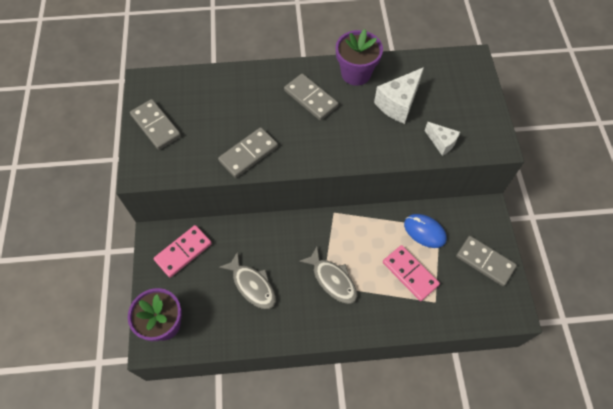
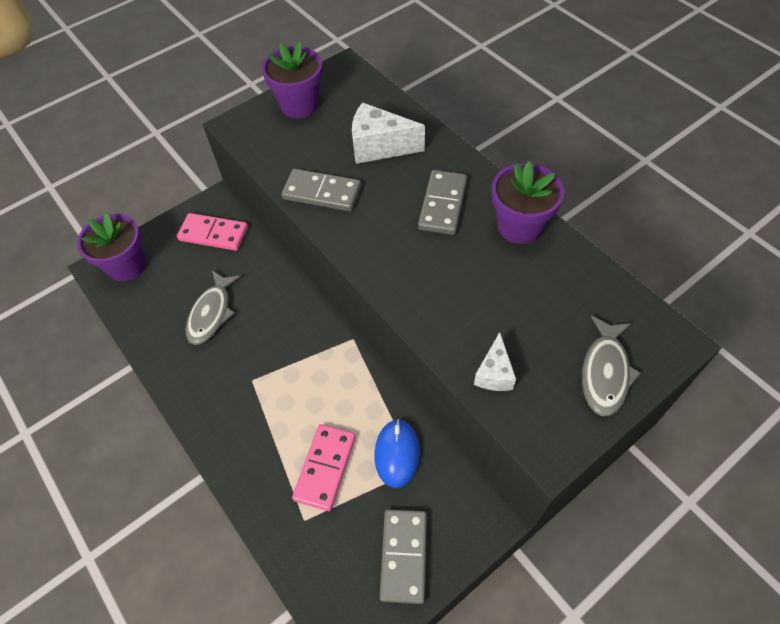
camera: 60 degrees right, 5 degrees down
(156, 126) = (299, 105): grey domino -> purple flower pot
(332, 279) = (264, 386): grey fish -> grey fish (605, 372)
(398, 103) = (514, 293): white cheese -> white cheese (379, 147)

